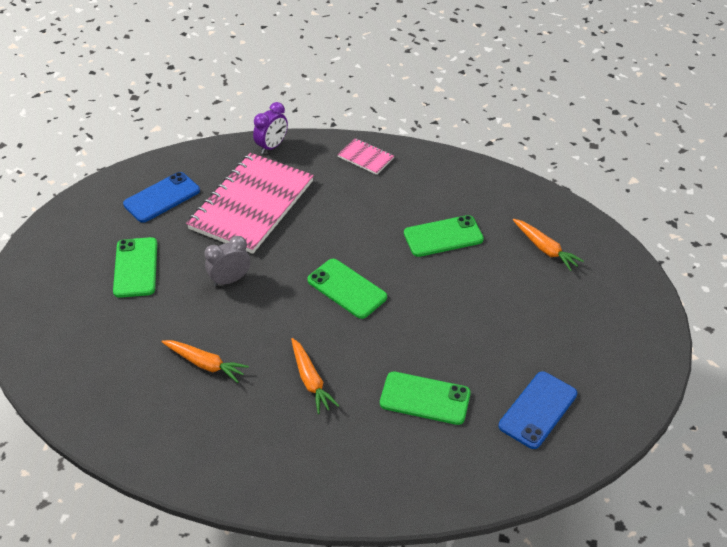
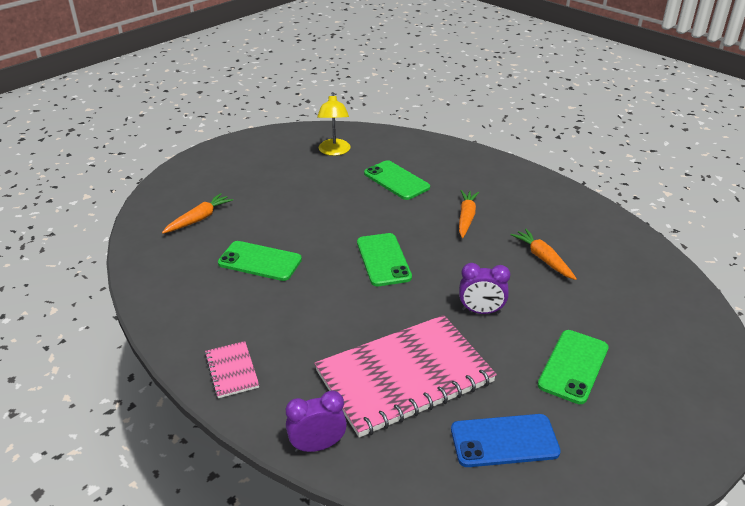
camera: 145 degrees left, 10 degrees down
(230, 280) = (481, 311): grey clock -> purple clock
(538, 410) = (334, 151): blue phone -> yellow lamp
(545, 249) = (199, 219): orange carrot -> orange carrot turned 45 degrees clockwise

